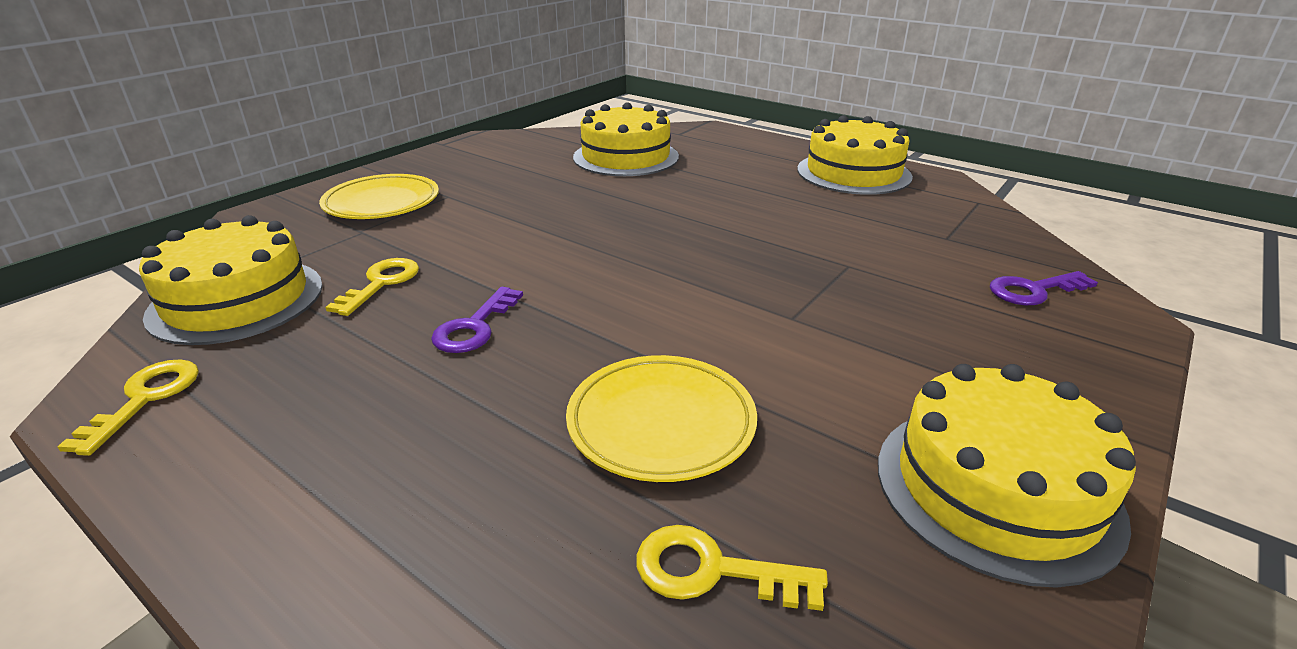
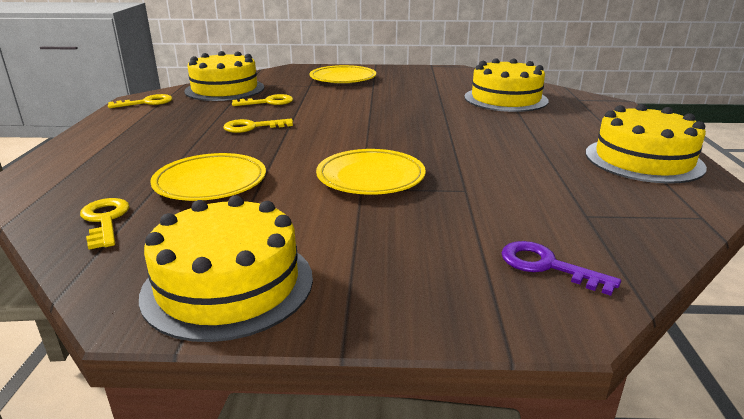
camera: 55 degrees right, 5 degrees down
(475, 327) = (252, 127): purple key -> yellow key
(766, 302) = (370, 177): none -> yellow plate

